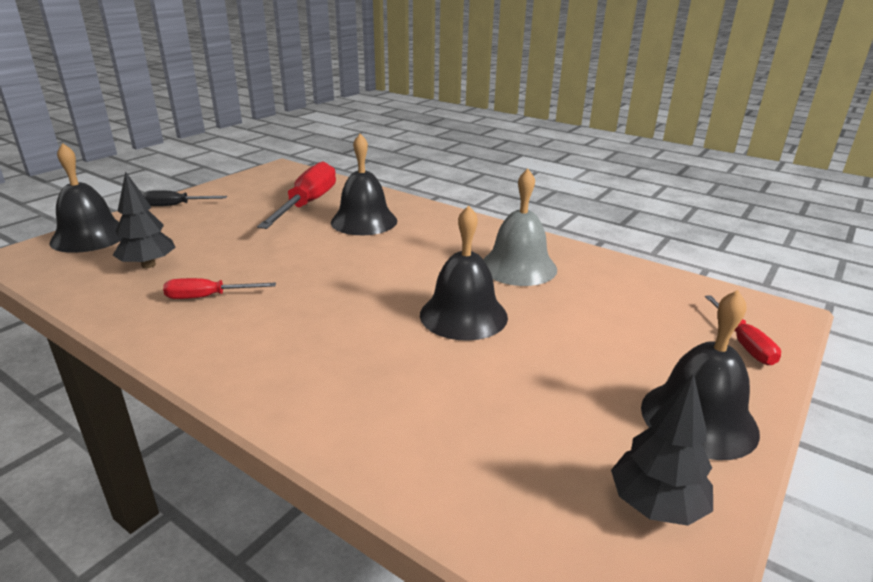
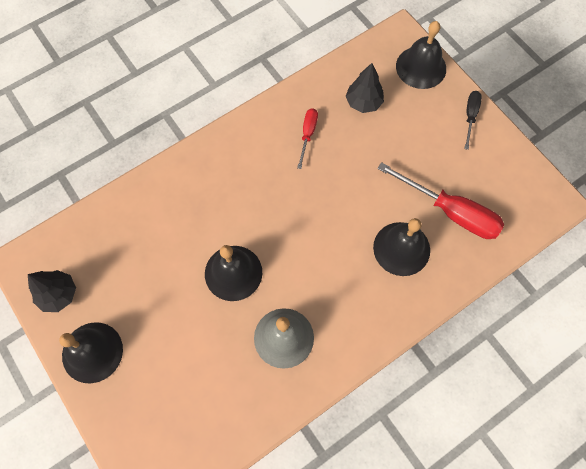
camera: 110 degrees right, 40 degrees up
(743, 343) = (135, 434): red screwdriver -> none

